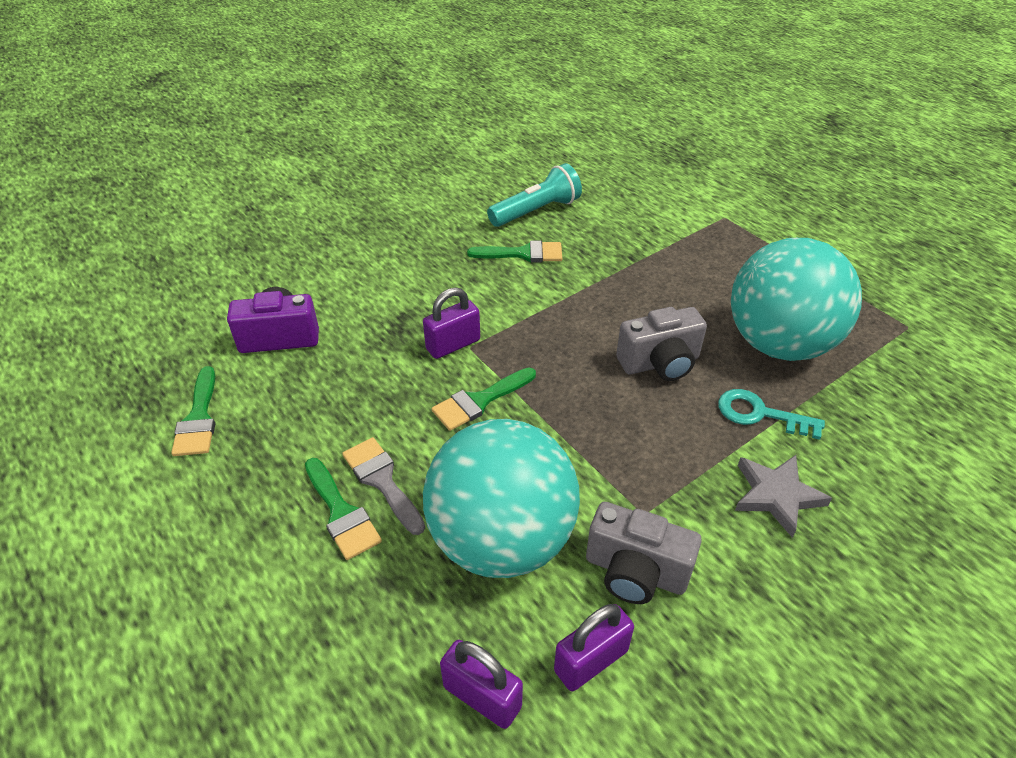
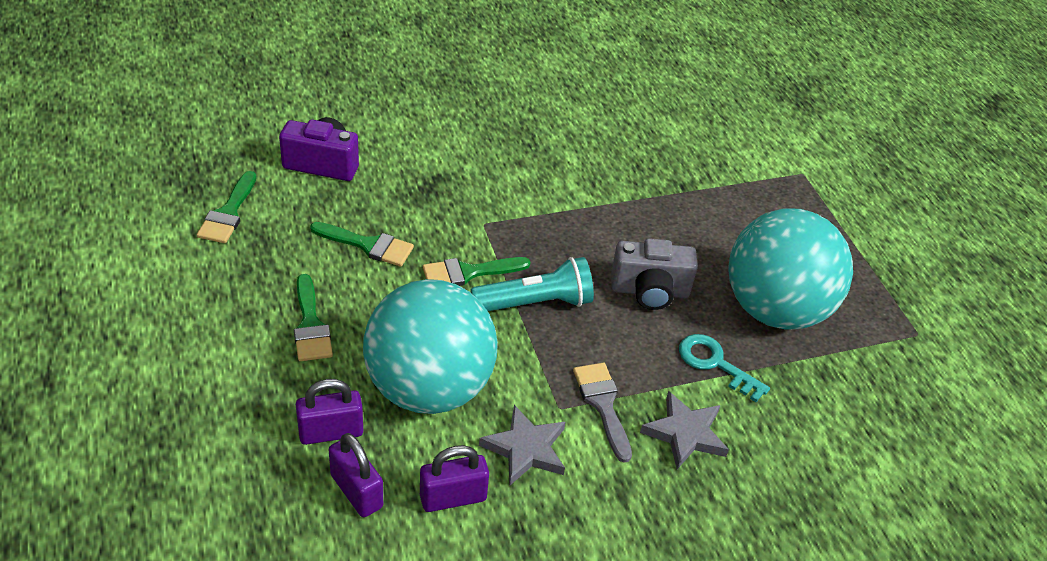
camera: 15 degrees right, 0 degrees up
(382, 481) = (354, 311): grey brush -> grey brush (603, 405)
(453, 345) = (470, 217): purple padlock -> purple padlock (331, 432)
(523, 254) = (578, 152): green brush -> green brush (368, 245)
(537, 211) = (615, 113): turquoise flashlight -> turquoise flashlight (536, 303)
(635, 572) = (525, 449): grey camera -> grey star

